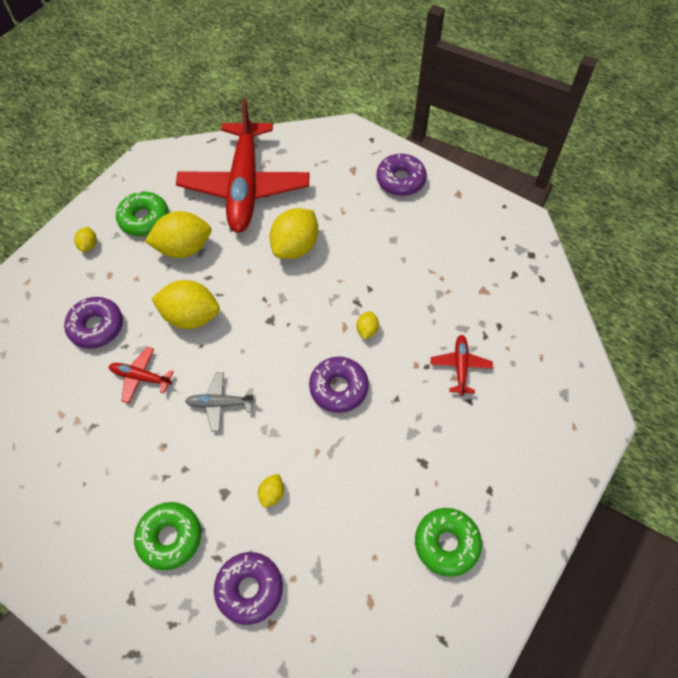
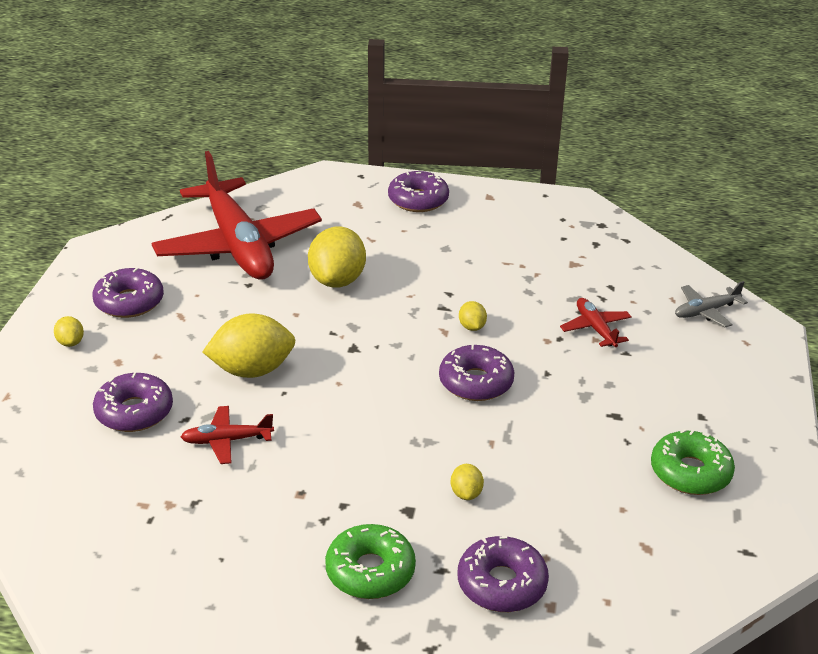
camera: 25 degrees left, 25 degrees down
(144, 219) = (129, 302): green donut -> purple donut
(183, 248) = (199, 314): yellow lemon -> none
(219, 404) = (345, 435): grey plane -> grey plane (706, 311)

